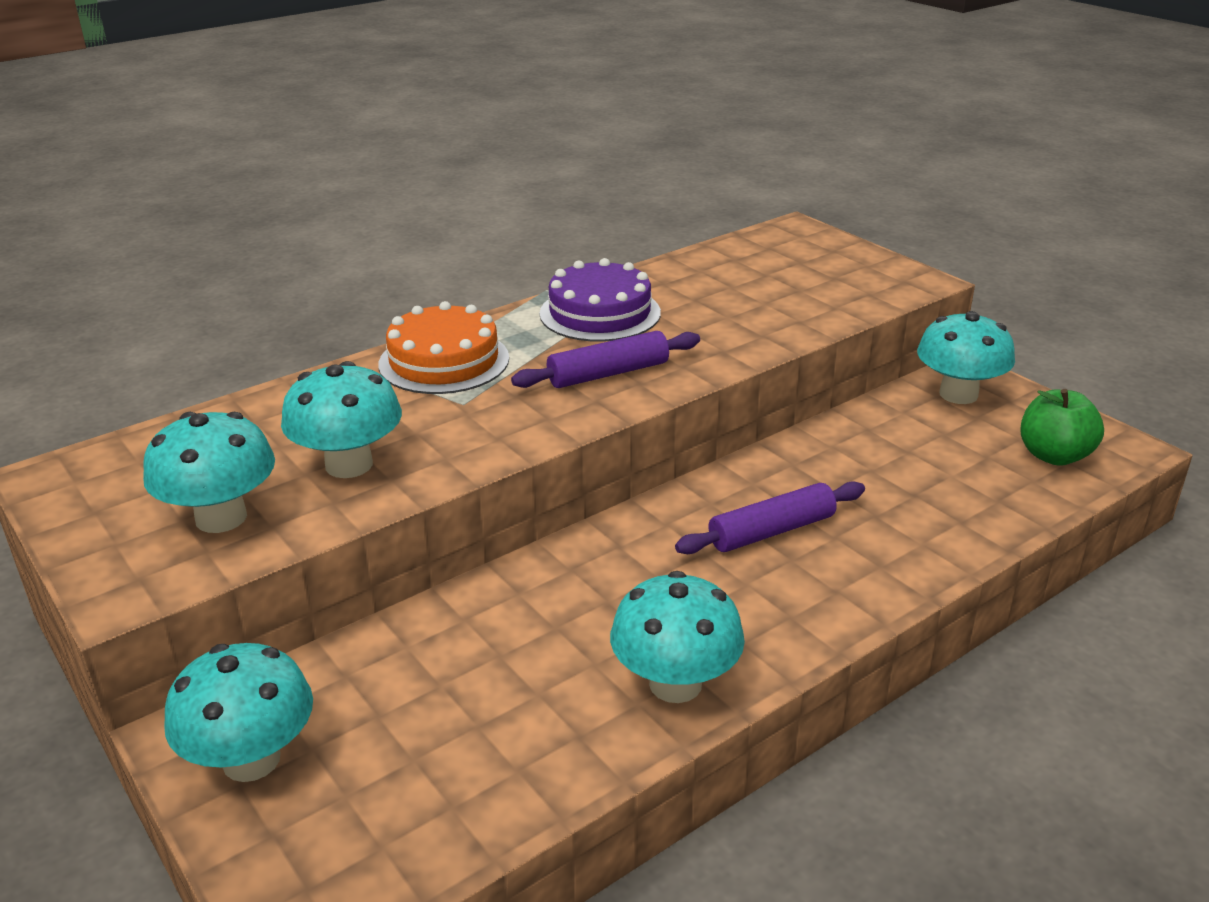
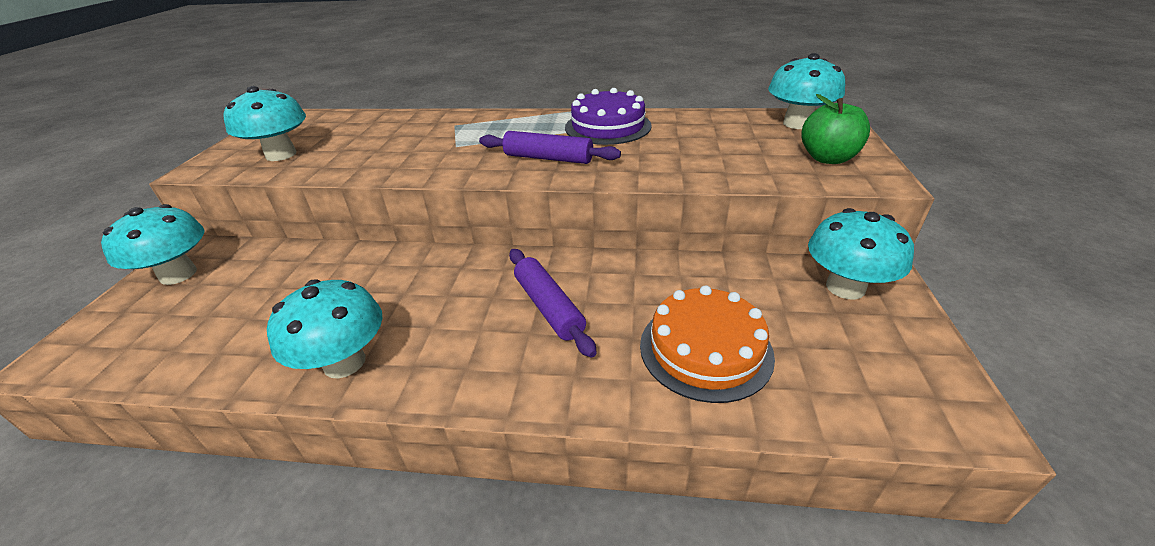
camera: 45 degrees right, 5 degrees up
(349, 465) = (360, 153): turquoise mushroom -> turquoise mushroom (797, 123)
(444, 361) = (489, 124): orange cake -> orange cake (705, 349)
(771, 531) = (549, 307): purple rolling pin -> purple rolling pin turned 45 degrees clockwise
(1054, 456) = (865, 381): green apple -> green apple (827, 158)

